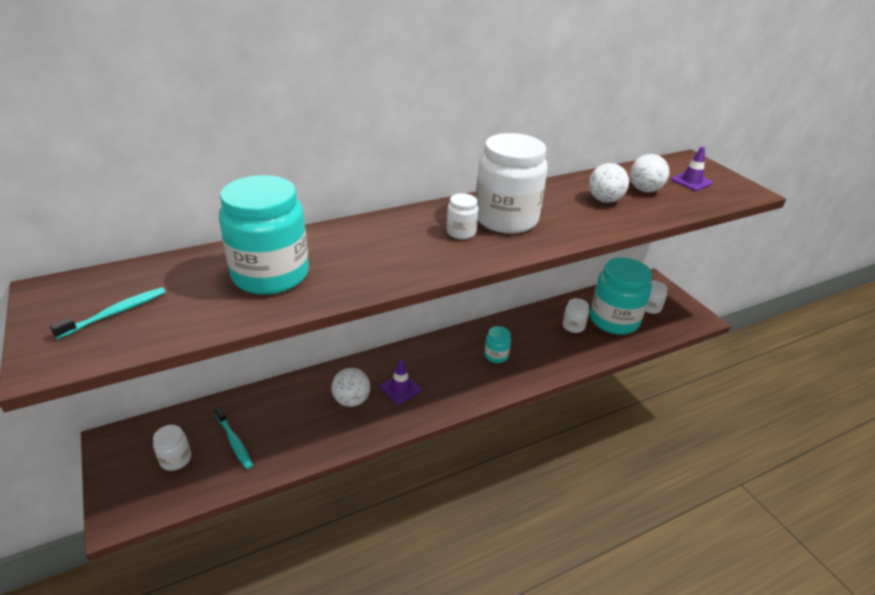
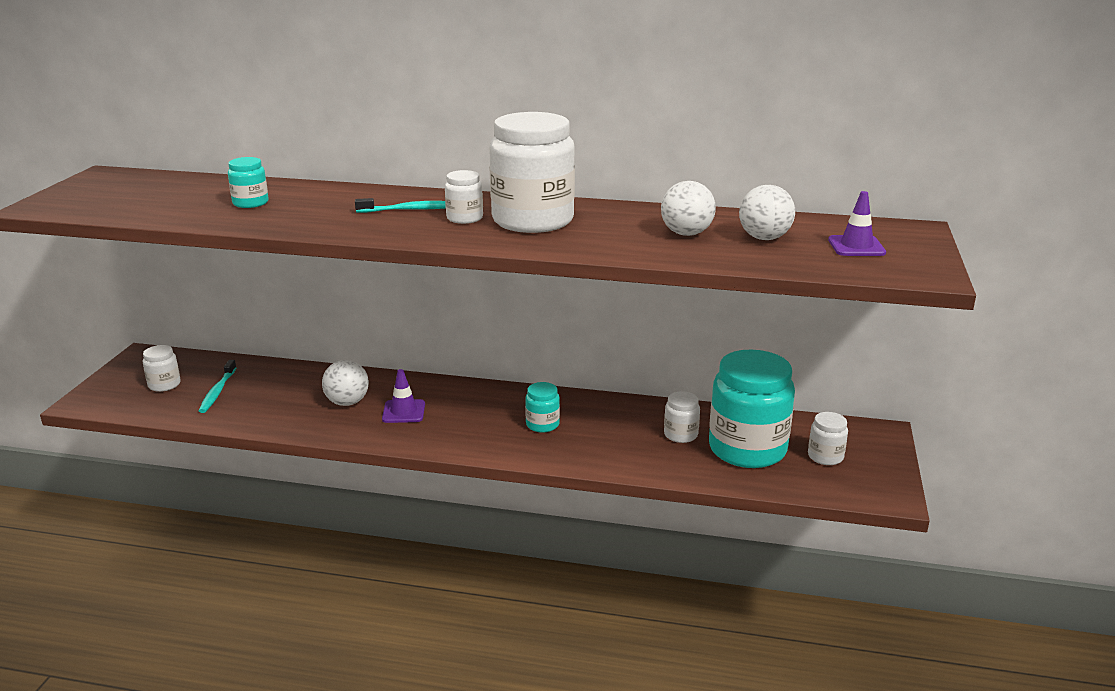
camera: 40 degrees right, 10 degrees down
(116, 313) = (116, 195): turquoise toothbrush -> turquoise toothbrush (410, 210)
(270, 275) = (250, 203): turquoise jar -> turquoise jar, size x0.45

